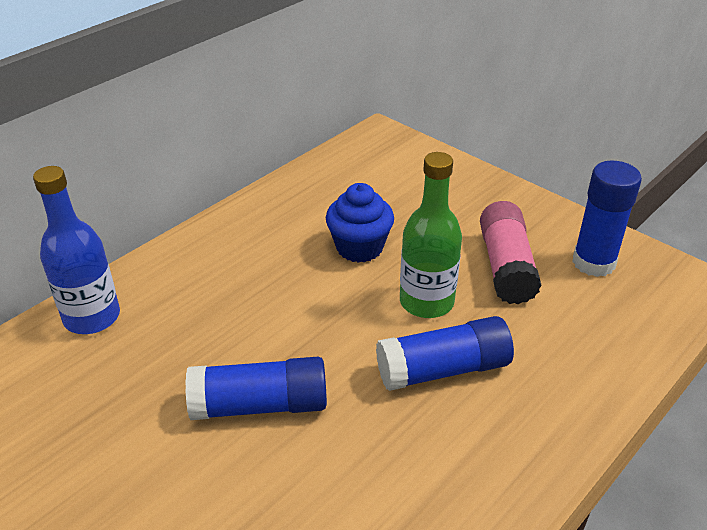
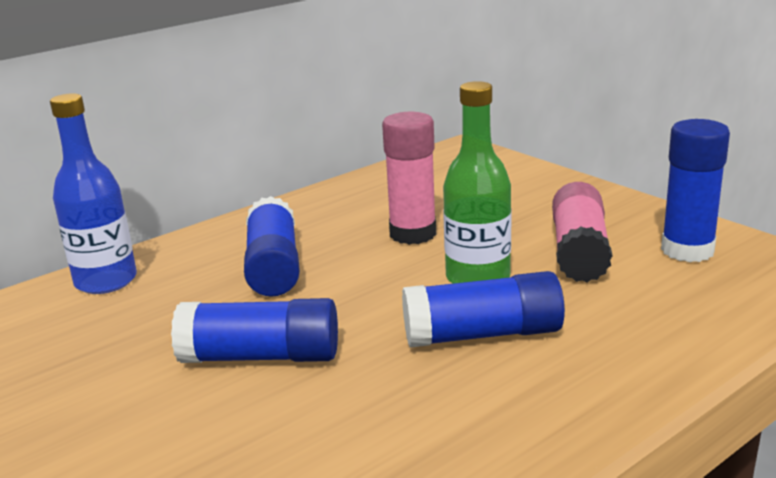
camera: 10 degrees right, 15 degrees down
(244, 293) = (273, 267): none -> blue glue stick
(359, 247) = (413, 234): blue cupcake -> pink glue stick

